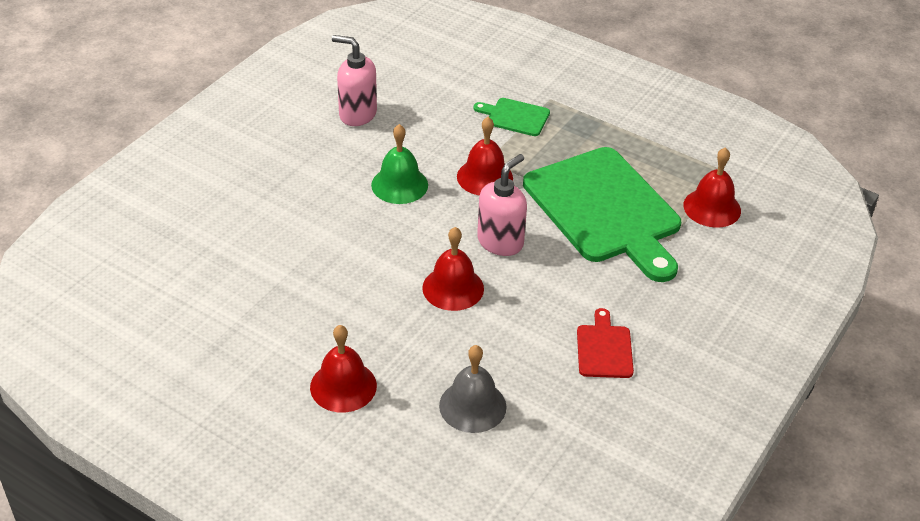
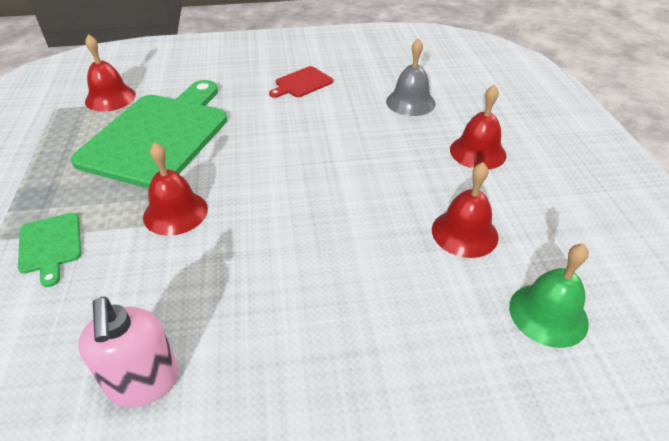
camera: 130 degrees left, 0 degrees up
(399, 185) = (242, 258): green bell -> green bell (548, 314)
(453, 288) = (330, 157): red bell -> red bell (464, 233)
(500, 242) = (253, 162): pink soap dispenser -> none

